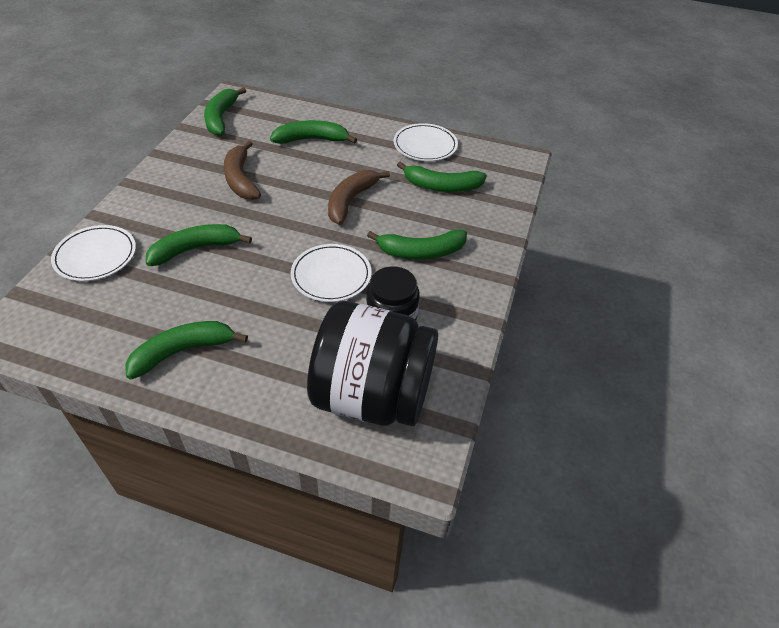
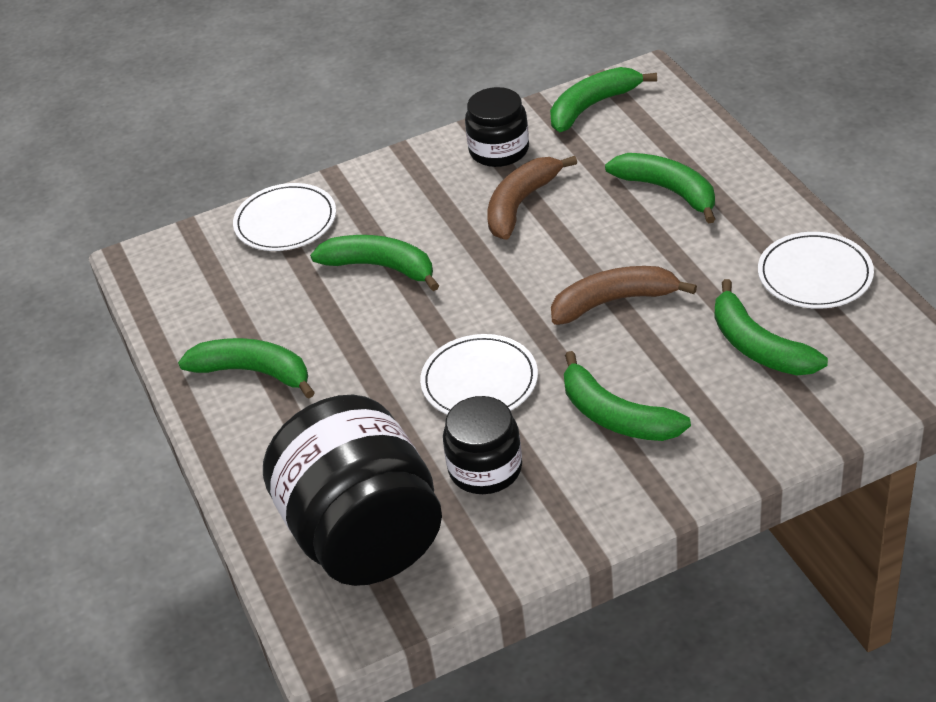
camera: 55 degrees right, 5 degrees down
(193, 159) = (499, 150): none -> black jar

